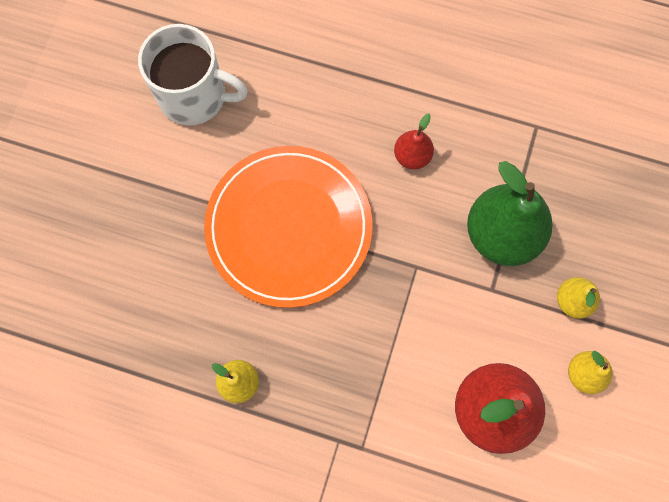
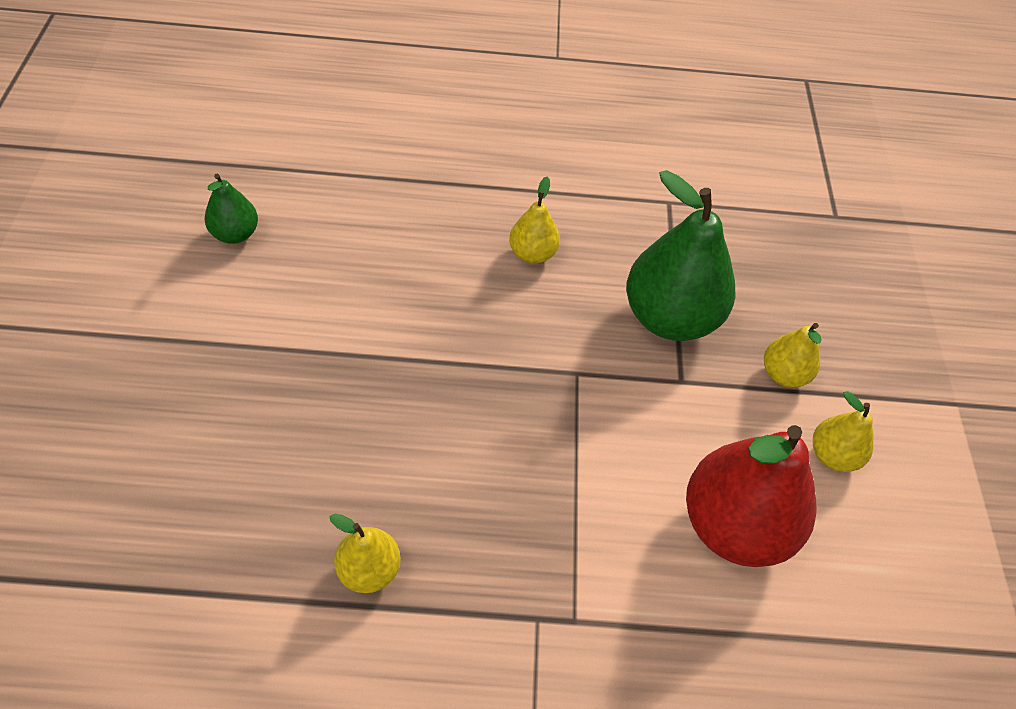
camera: 20 degrees left, 20 degrees down
(194, 96) = (235, 234): white mug -> green pear
(289, 227) = (395, 358): orange plate -> none
(412, 156) = (532, 254): red pear -> yellow pear

